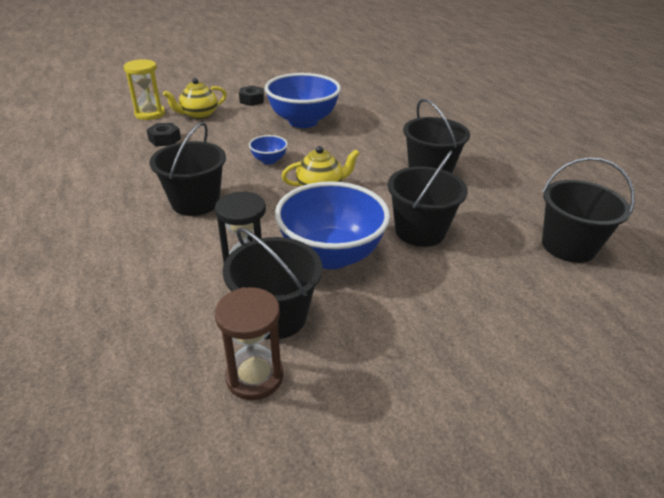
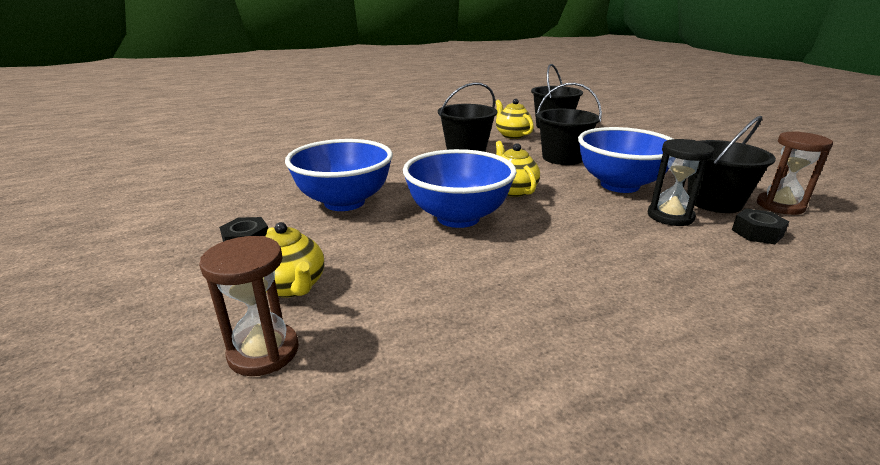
camera: 90 degrees left, 10 degrees down
(150, 114) = (263, 352): yellow hourglass -> brown hourglass
(164, 139) = (395, 309): black nut -> black nut (757, 233)
(195, 202) = (578, 255): black bucket -> none
(269, 160) = (458, 217): blue bowl -> blue bowl, size x2.20
(504, 206) = (512, 135): none -> yellow teapot

